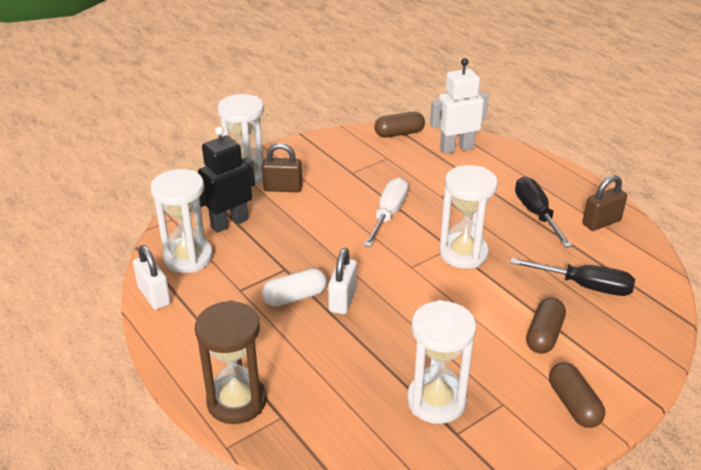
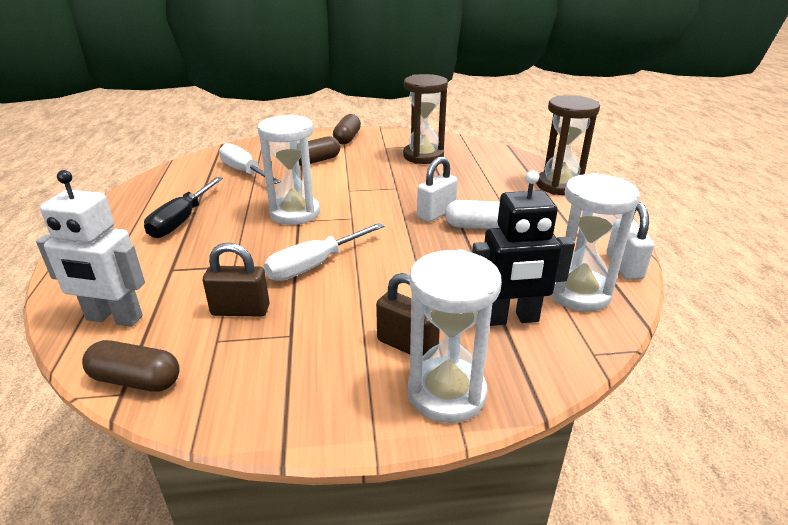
camera: 150 degrees left, 5 degrees down
(436, 401) = (423, 156): white hourglass -> brown hourglass
(584, 286) = (245, 172): black screwdriver -> white screwdriver
(601, 222) = (148, 199): brown padlock -> brown padlock (240, 310)

